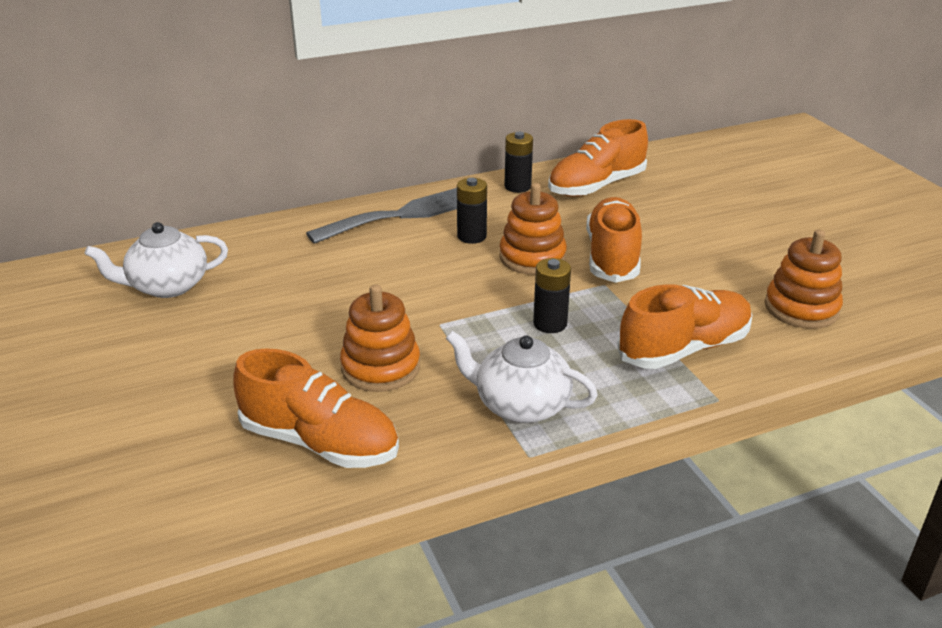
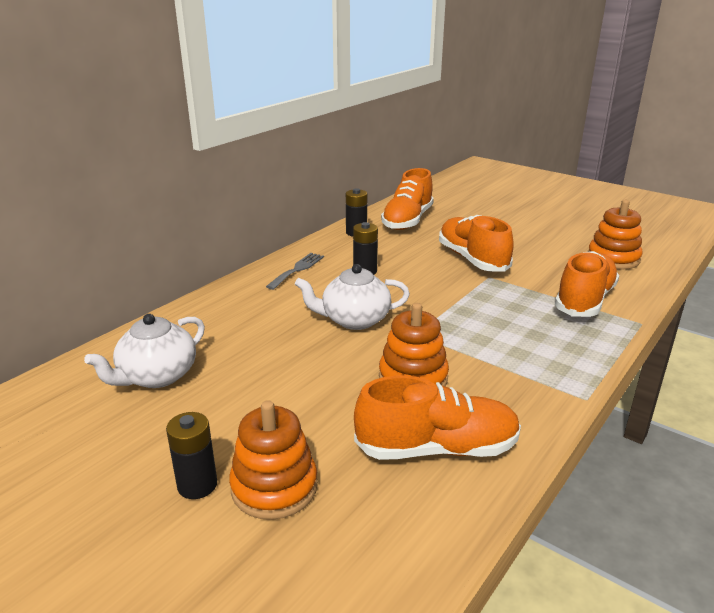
camera: 30 degrees left, 5 degrees down
(404, 214) = (297, 269): grey fork -> grey fork, size x0.56
(520, 405) = (538, 368): white teapot -> white teapot (354, 320)
(532, 257) = (423, 273): orange stacking toy -> orange stacking toy (274, 487)
(550, 324) = (488, 311): black battery -> black battery (197, 485)

